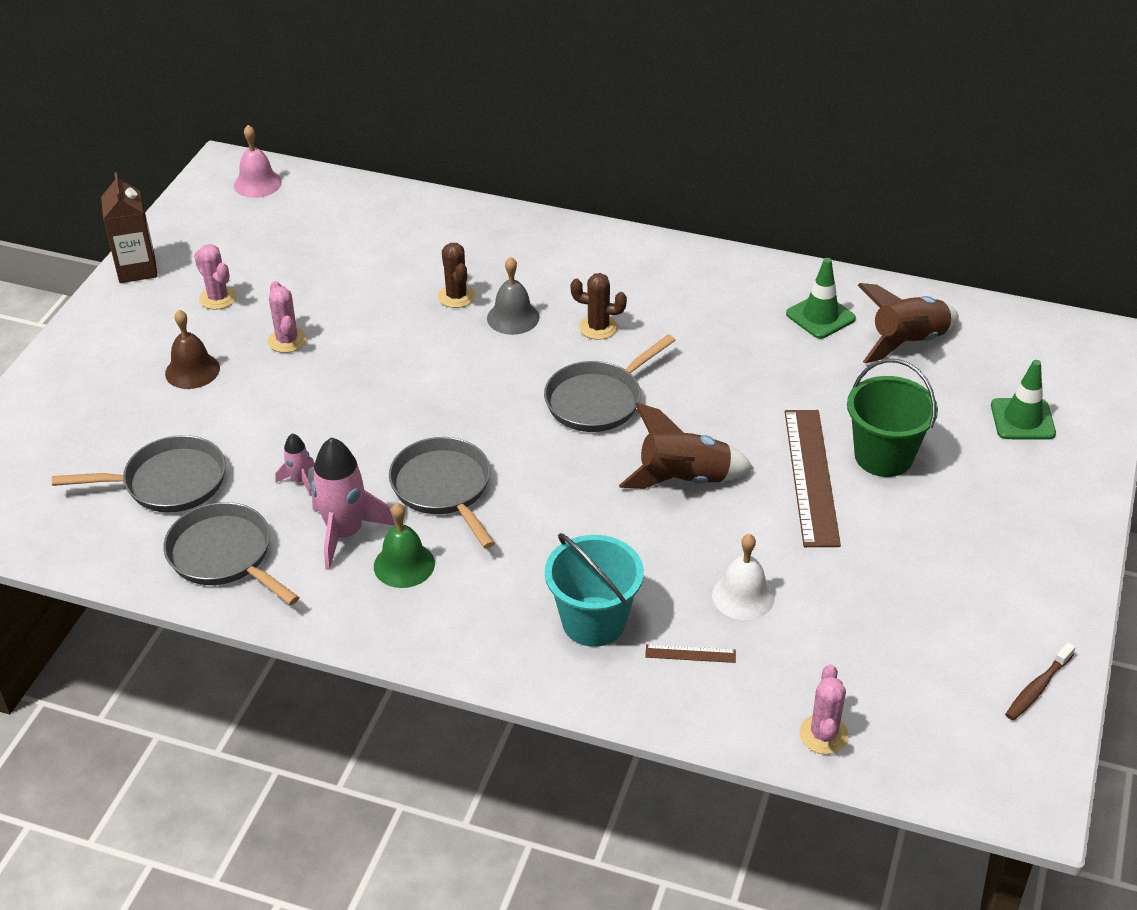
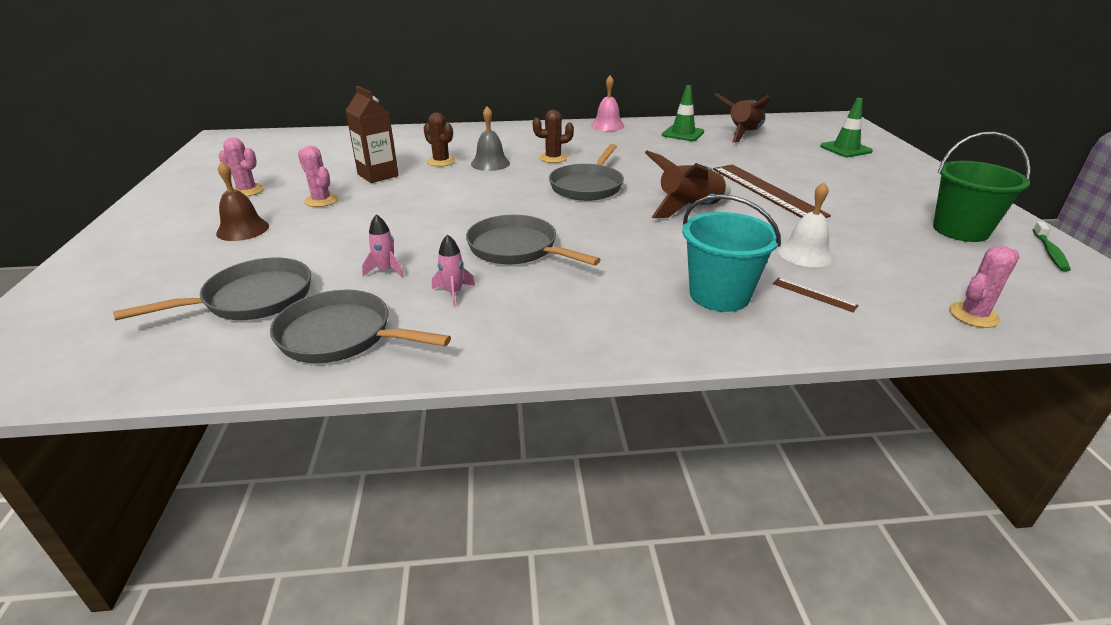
camera: 25 degrees left, 10 degrees down
(137, 269) = (165, 189): brown carton -> brown carton (378, 175)
(257, 183) = (252, 140): pink bell -> pink bell (607, 125)
(345, 533) = (453, 293): pink rocket -> pink rocket, size x0.51
(404, 565) = (524, 300): green bell -> none
(690, 653) = (814, 294): brown ruler -> brown ruler turned 60 degrees clockwise
(823, 735) = (973, 315): pink cactus -> pink cactus turned 75 degrees clockwise
(883, 456) = (795, 175): green bucket -> green bucket (960, 230)
(1037, 688) = (1049, 252): brown toothbrush -> green toothbrush

